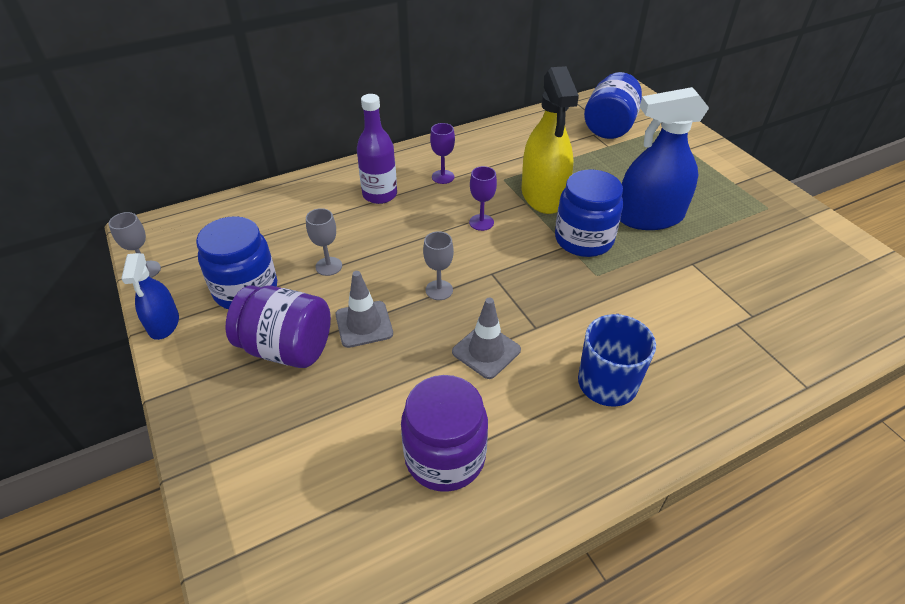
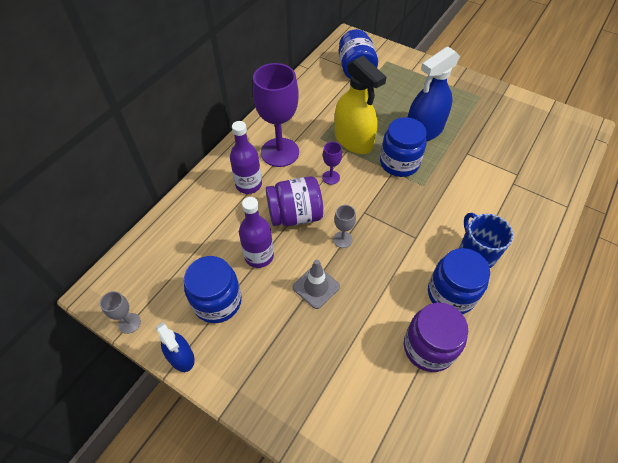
camera: 30 degrees left, 10 degrees up
(287, 348) = (281, 329): purple jar -> purple jar (295, 215)
(328, 266) = (259, 256): grey goblet -> purple bottle
(443, 177) = (280, 152): purple goblet -> purple goblet, size x2.26
(486, 351) = (400, 267): grey traffic cone -> none
(529, 411) = (451, 294): none -> blue jar

